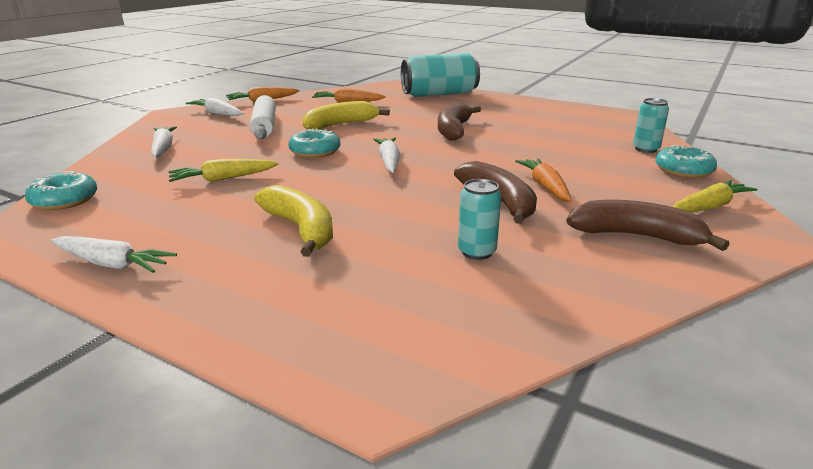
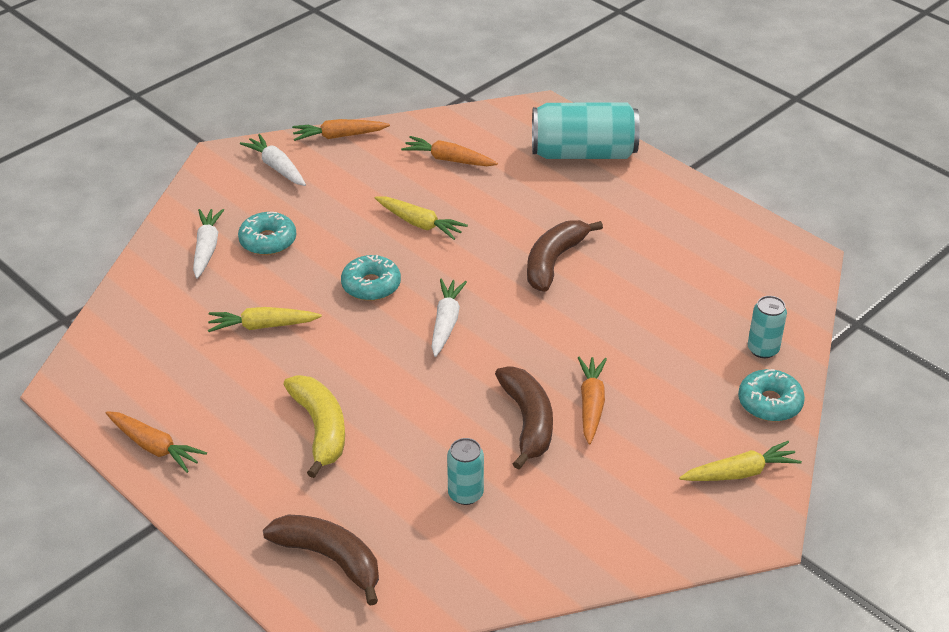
camera: 15 degrees right, 15 degrees up
(64, 200) = (110, 338): turquoise donut -> turquoise donut (268, 241)
(112, 264) = (154, 447): white carrot -> orange carrot
(264, 126) = (327, 210): white rolling pin -> none
(340, 125) = (419, 224): yellow banana -> yellow carrot
(636, 236) = (627, 502): brown banana -> brown banana (330, 559)

